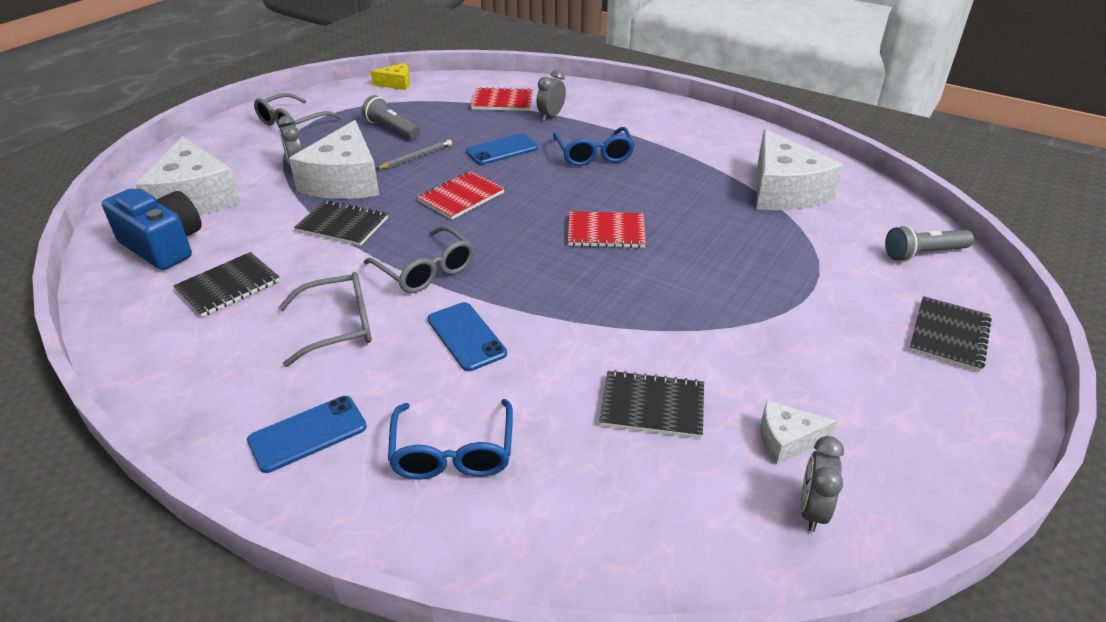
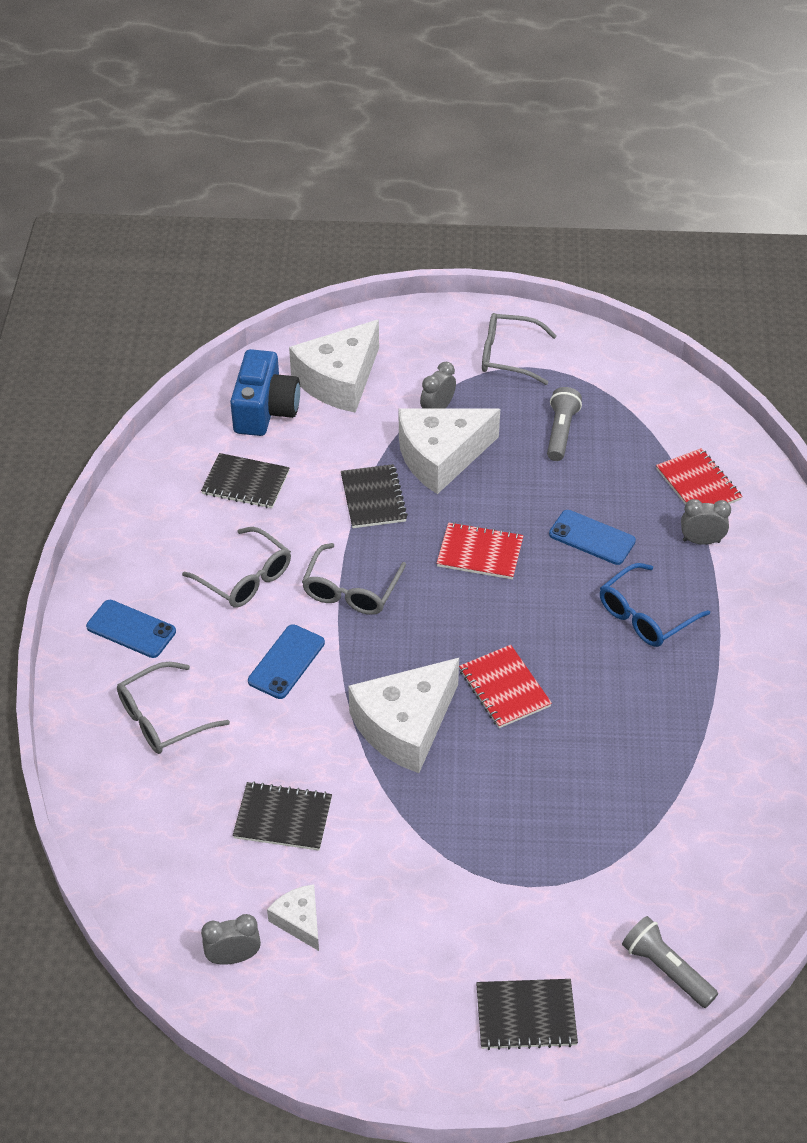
camera: 60 degrees right, 10 degrees up
(396, 84) = (659, 378): yellow cheese -> none
(416, 157) = (523, 481): grey pencil -> none
(453, 451) = (164, 718): blue glasses -> grey glasses
(652, 406) = (283, 818): black notebook -> black notebook turned 60 degrees counterclockwise
(784, 191) = (704, 809): white cheese -> white cheese (405, 725)

